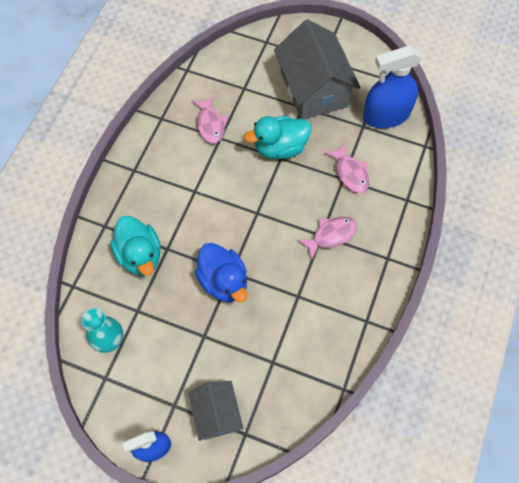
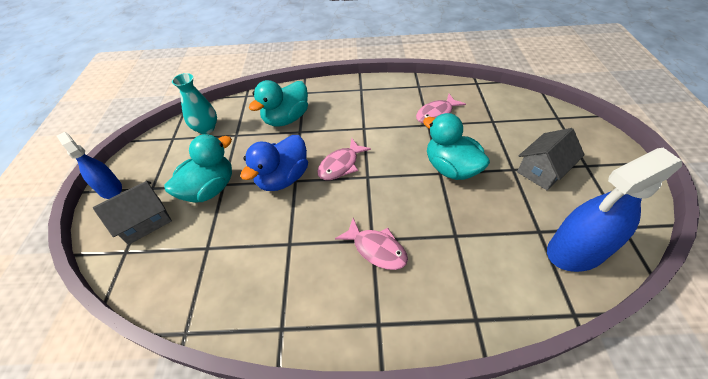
camera: 70 degrees right, 15 degrees down
(204, 349) = (210, 189): none -> turquoise duck
(314, 89) = (542, 170): grey house -> grey house, size x0.56
(350, 173) = (467, 240): pink fish -> pink fish (341, 165)
(386, 115) = (576, 250): blue spray bottle -> blue spray bottle turned 75 degrees counterclockwise

